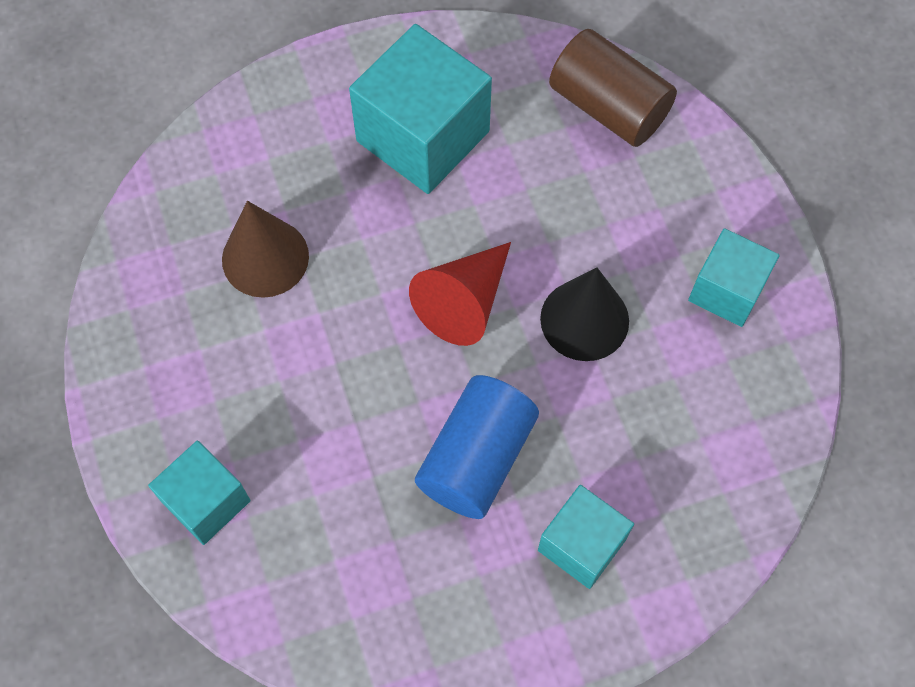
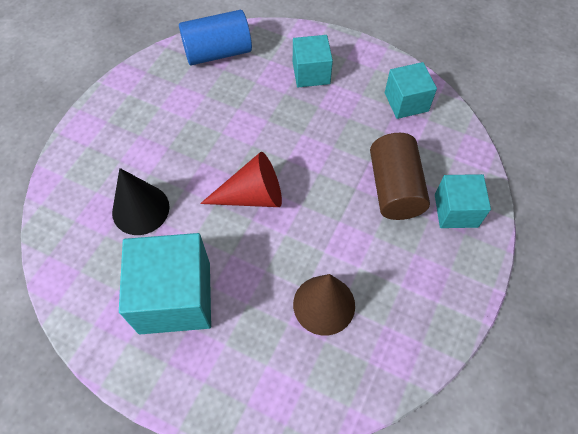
camera: 135 degrees left, 5 degrees down
(477, 458) = (318, 131): blue cylinder -> blue cylinder (217, 52)
(584, 319) = (211, 144): black cone -> black cone (140, 209)
(608, 107) = (73, 225): brown cylinder -> brown cylinder (395, 188)
(727, 290) = (141, 106): turquoise cube -> turquoise cube (406, 102)

